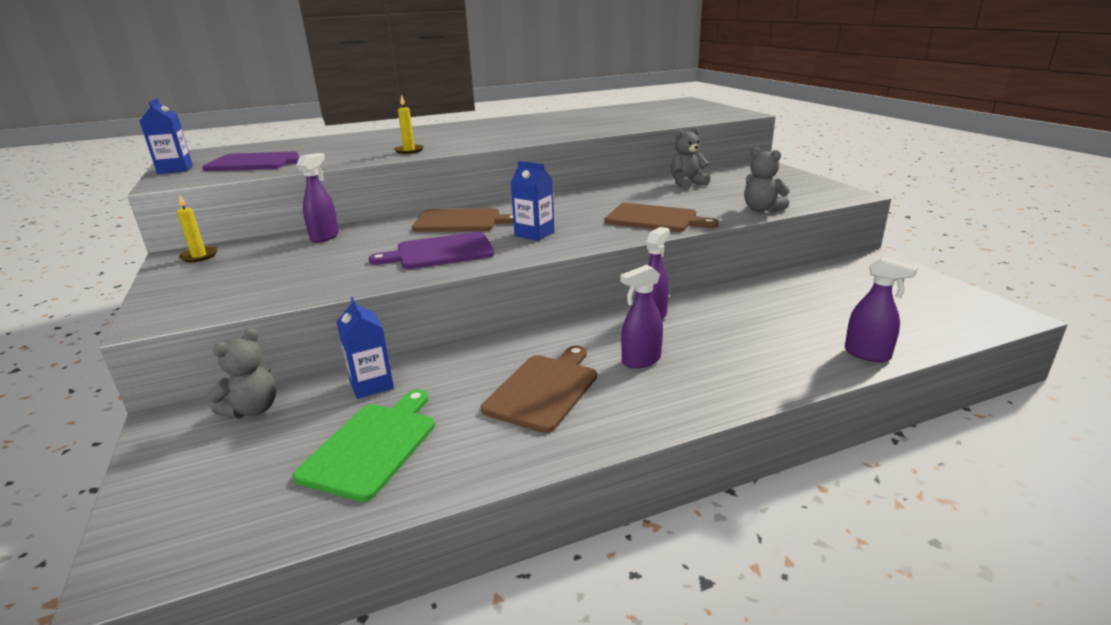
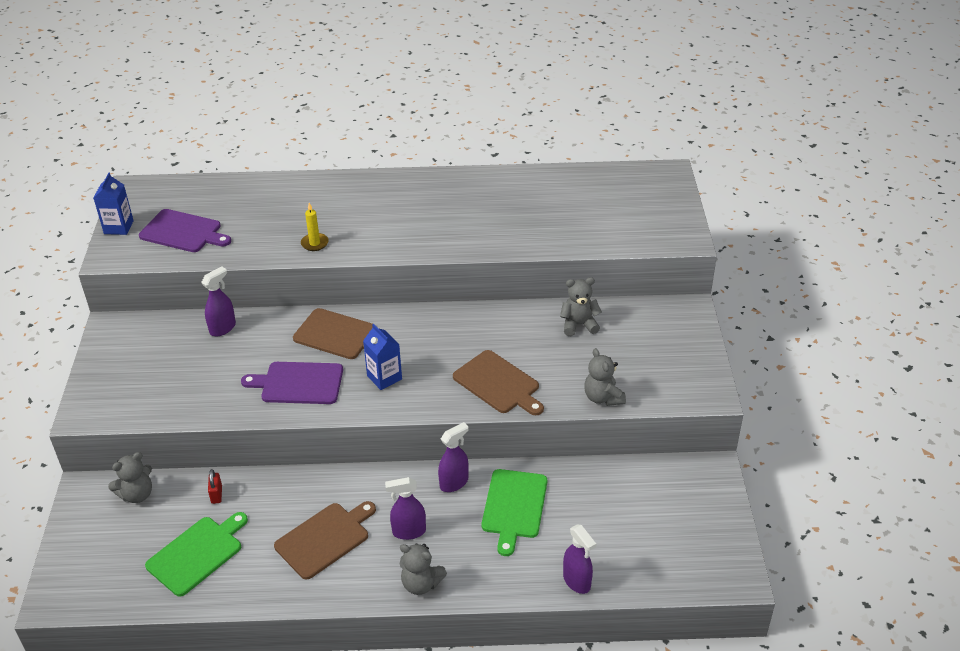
camera: 20 degrees right, 15 degrees up
(199, 256) = (125, 331): yellow candle -> none
(371, 385) = (216, 495): blue carton -> red padlock
(700, 399) = (421, 584): none -> grey teddy bear
(733, 318) = (514, 507): none -> green cutting board

